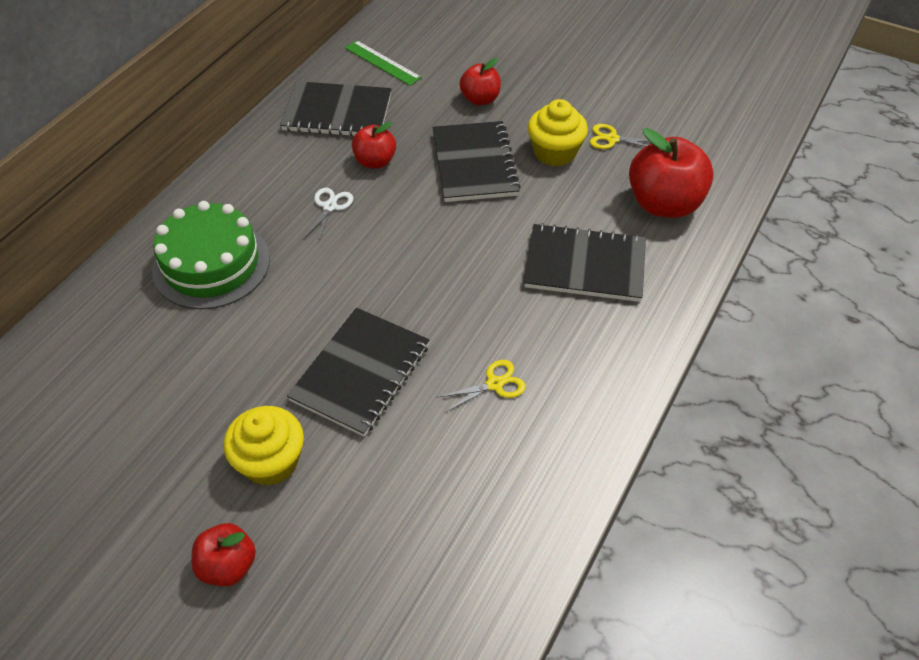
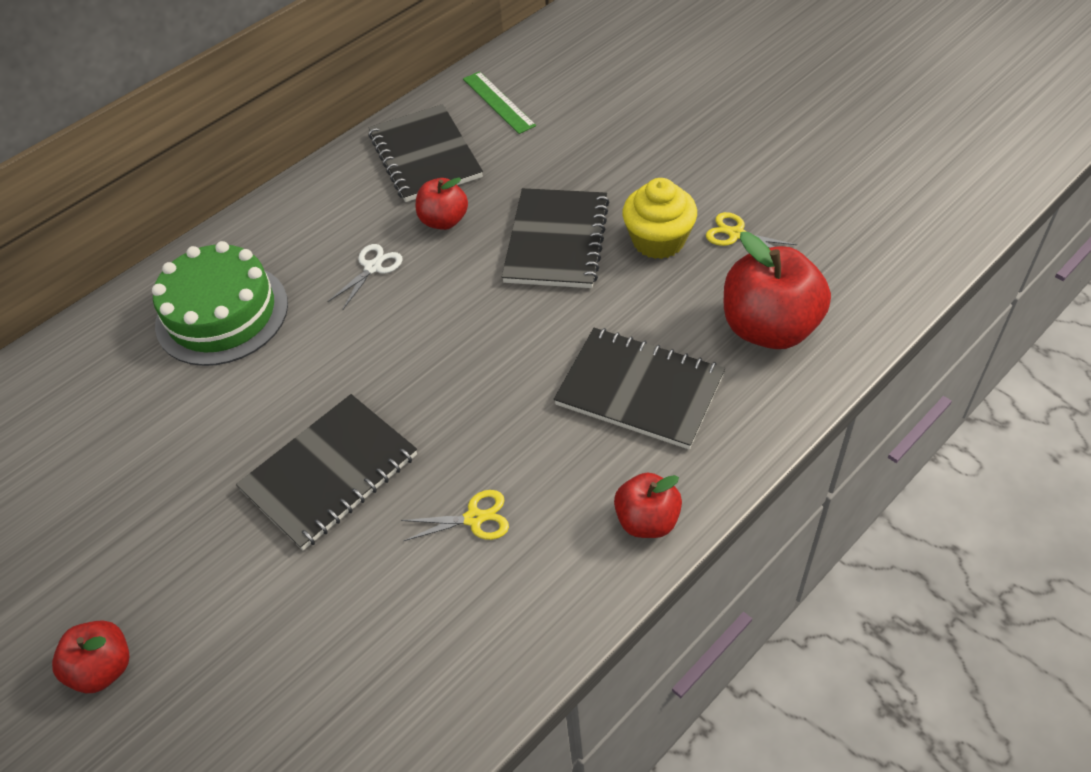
camera: 20 degrees right, 0 degrees up
(270, 461) = (194, 557): yellow cupcake -> none
(337, 113) = (425, 156): black notebook -> black notebook turned 45 degrees clockwise
(480, 99) = (594, 161): red apple -> red apple (647, 520)

